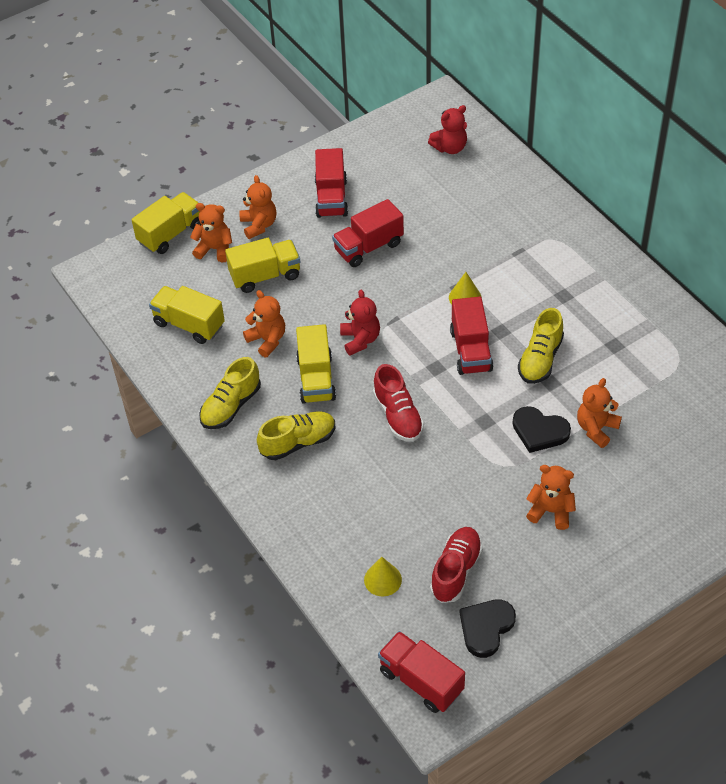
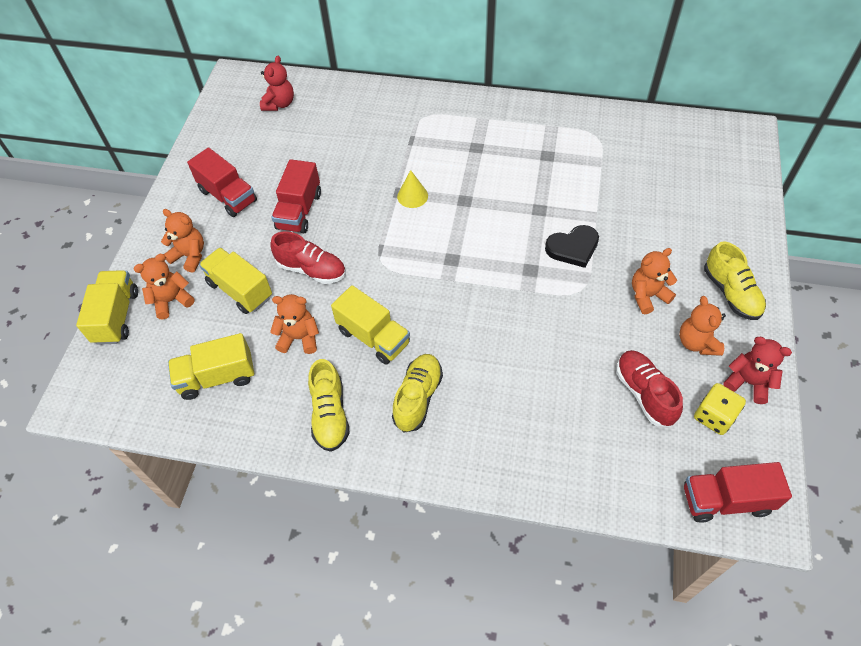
camera: 45 degrees left, 5 degrees up
(265, 276) = (240, 290): yellow truck -> yellow truck turned 75 degrees counterclockwise
(360, 340) = (373, 282): red teddy bear -> red teddy bear (748, 382)
(382, 579) = (606, 447): yellow cone -> none
(398, 415) = (467, 315): red shoe -> red shoe (311, 269)
(471, 350) = (461, 229): red truck -> none
(486, 628) = (714, 416): black heart -> yellow dice
(540, 359) = (513, 199): yellow shoe -> yellow shoe (731, 293)
(596, 428) = (604, 217): orange teddy bear -> orange teddy bear (697, 342)

